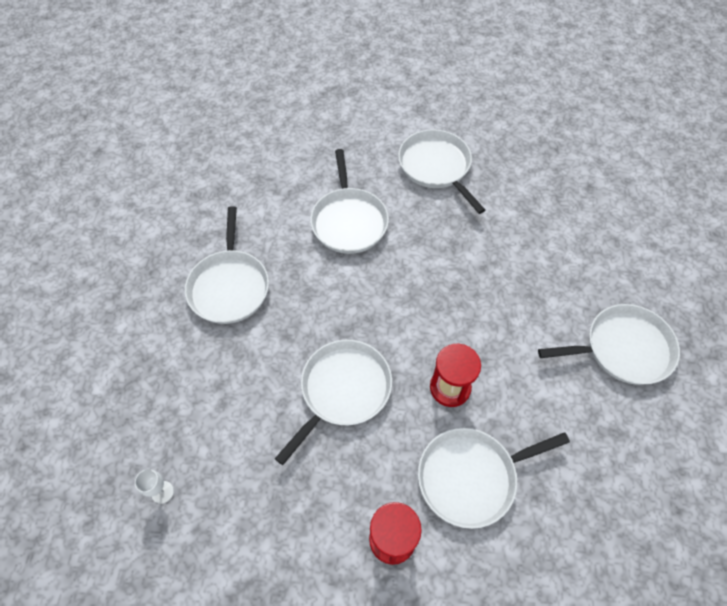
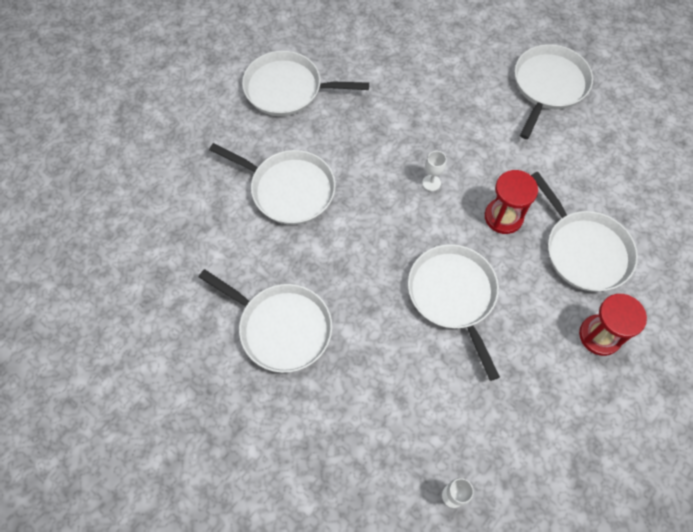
camera: 55 degrees left, 5 degrees up
(437, 313) = (431, 183): none -> white goblet
(471, 477) = (584, 250): white pan -> white pan turned 45 degrees counterclockwise

